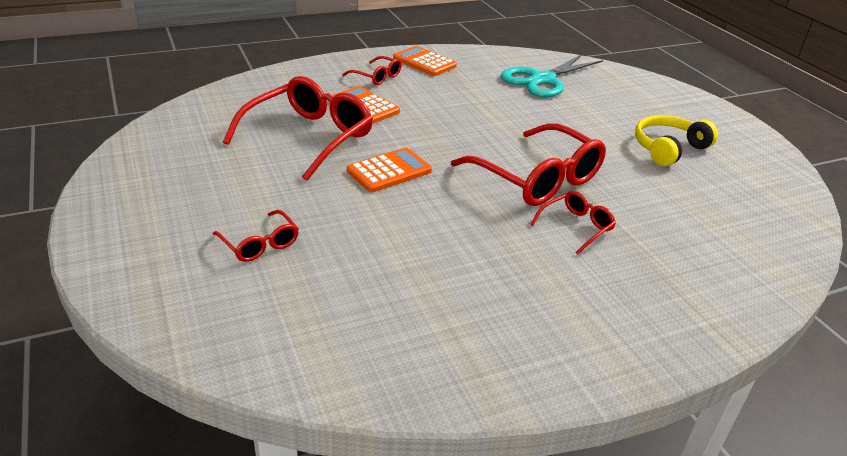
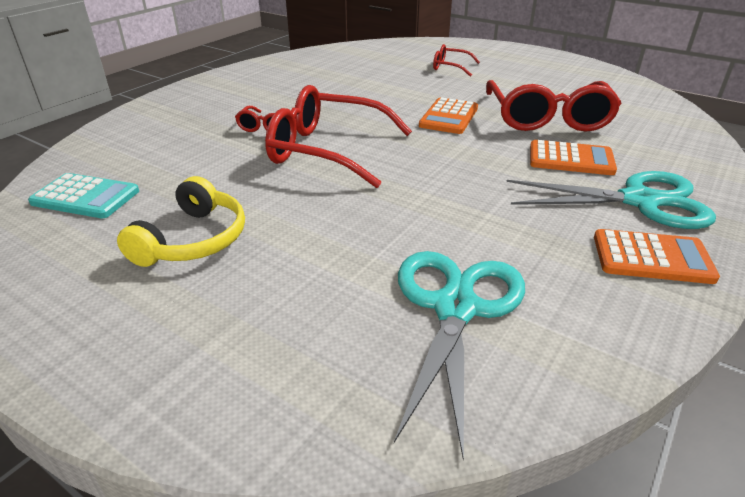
camera: 150 degrees right, 0 degrees up
(377, 77) = (639, 201): red glasses -> turquoise scissors
(756, 207) = (85, 197): none -> turquoise calculator

